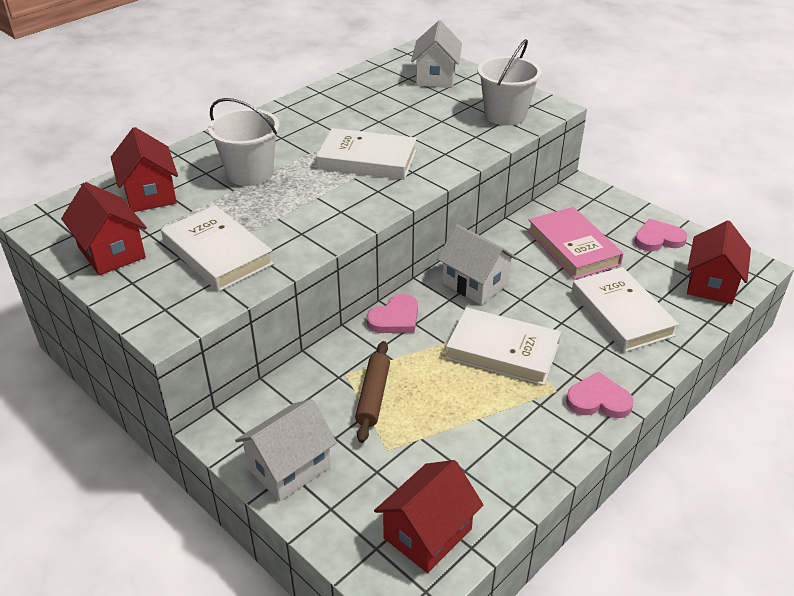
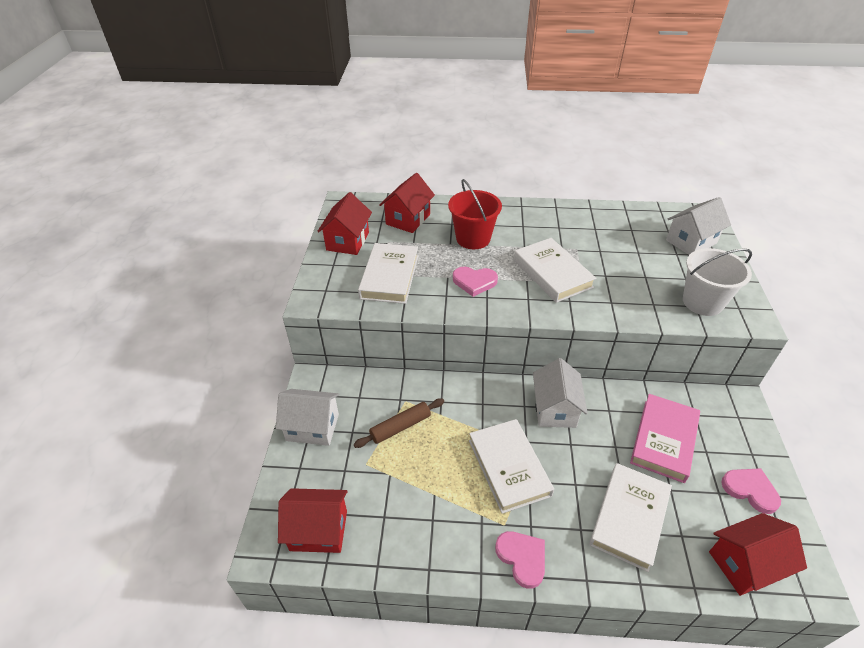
camera: 50 degrees right, 5 degrees up
(250, 173) = (473, 238): white bucket -> red bucket
(395, 318) = (476, 391): pink heart -> pink heart (474, 282)

